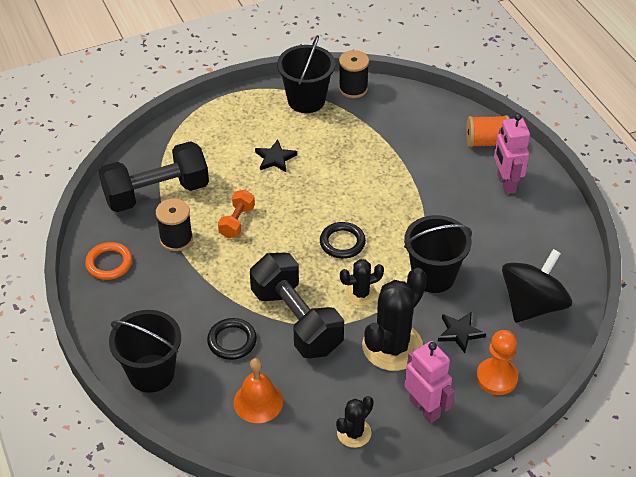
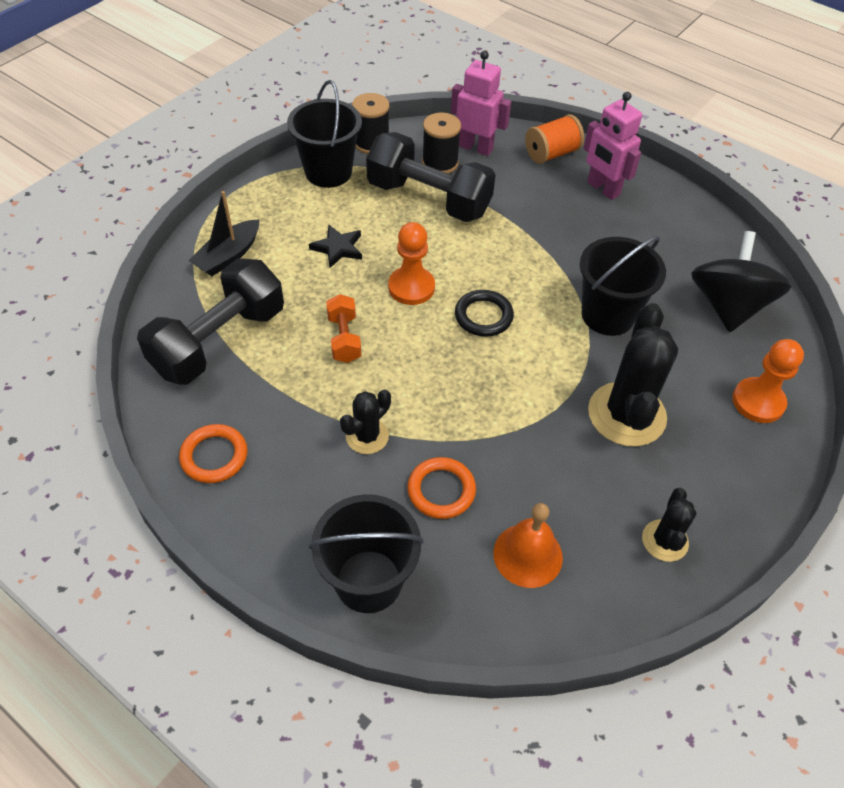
camera: 30 degrees left, 5 degrees up
(176, 239) = (283, 389): black spool -> black spool (440, 163)
(198, 138) = (228, 256): none -> black boat
(232, 341) = (441, 490): black ring -> orange ring
(296, 320) = (499, 430): black dumbbell -> black dumbbell (429, 199)
(306, 204) = (411, 287): none -> orange pawn
(361, 294) = (547, 367): black cactus -> black cactus (367, 436)
(425, 408) = (715, 472): pink robot -> pink robot (475, 148)
(460, 333) = (683, 367): black star -> none

